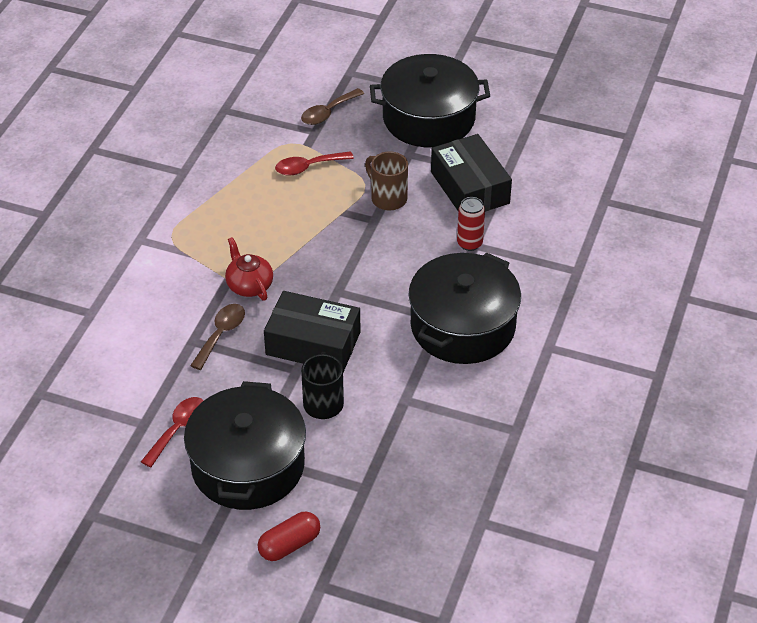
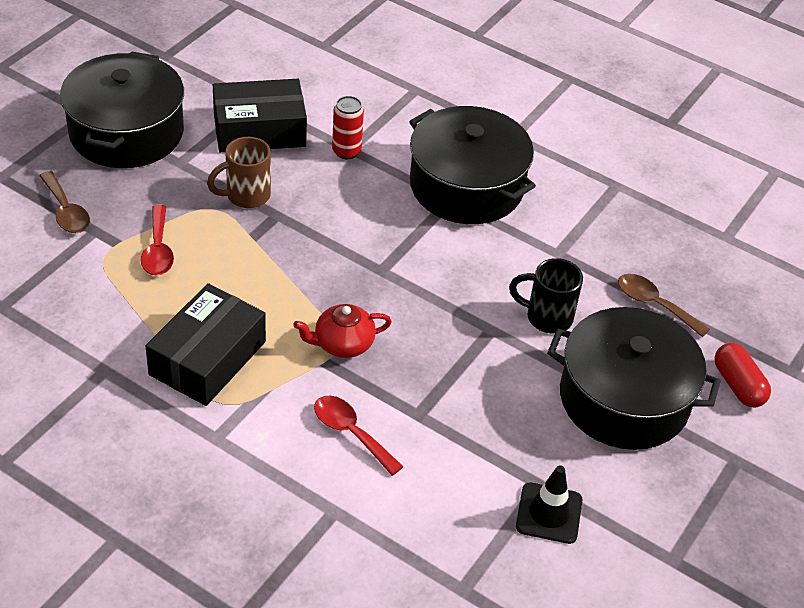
camera: 80 degrees left, 0 degrees up
(117, 432) = (549, 513): none -> black traffic cone
(178, 429) = (557, 452): red spoon -> red spoon (351, 433)
(221, 334) = (416, 385): brown spoon -> brown spoon (654, 304)
(313, 343) = (455, 307): black box -> black box (208, 358)

